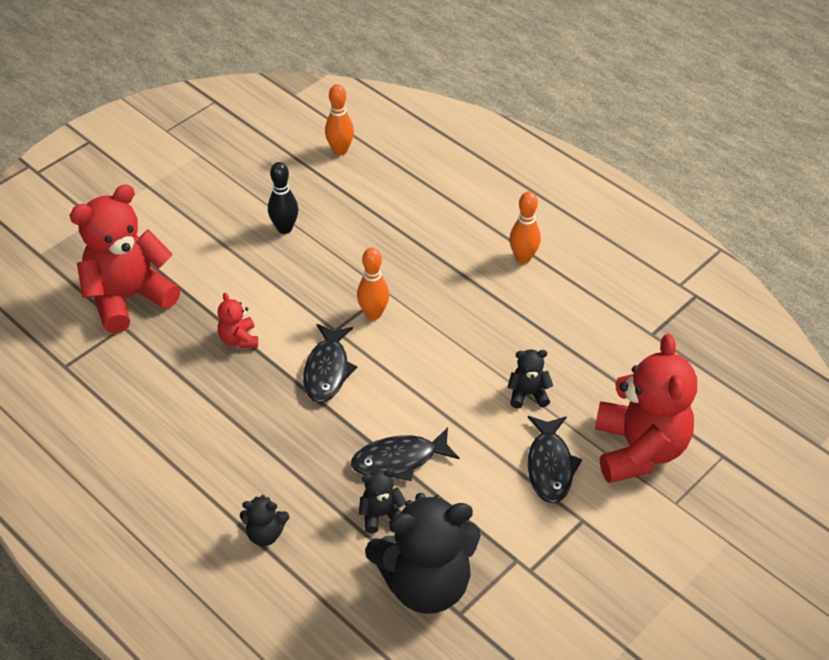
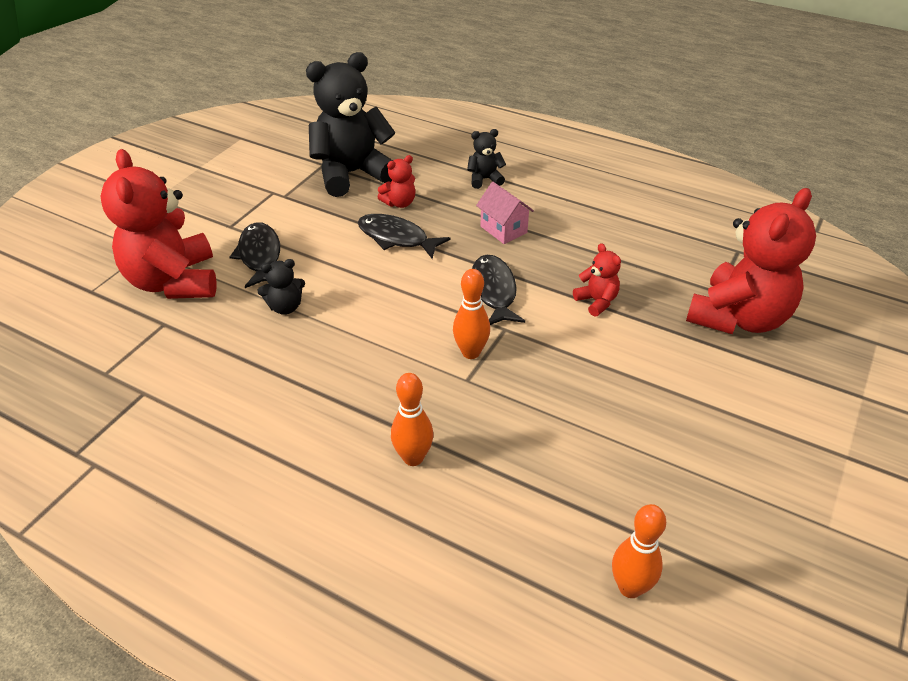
camera: 165 degrees right, 5 degrees down
(281, 446) = (503, 229): none -> pink house
(284, 228) = (629, 434): black bowling pin -> none
(381, 515) = (399, 203): black teddy bear -> red teddy bear
(399, 459) = (397, 238): black fish -> black fish turned 120 degrees counterclockwise
(523, 258) = (307, 459): orange bowling pin -> orange bowling pin (413, 458)

